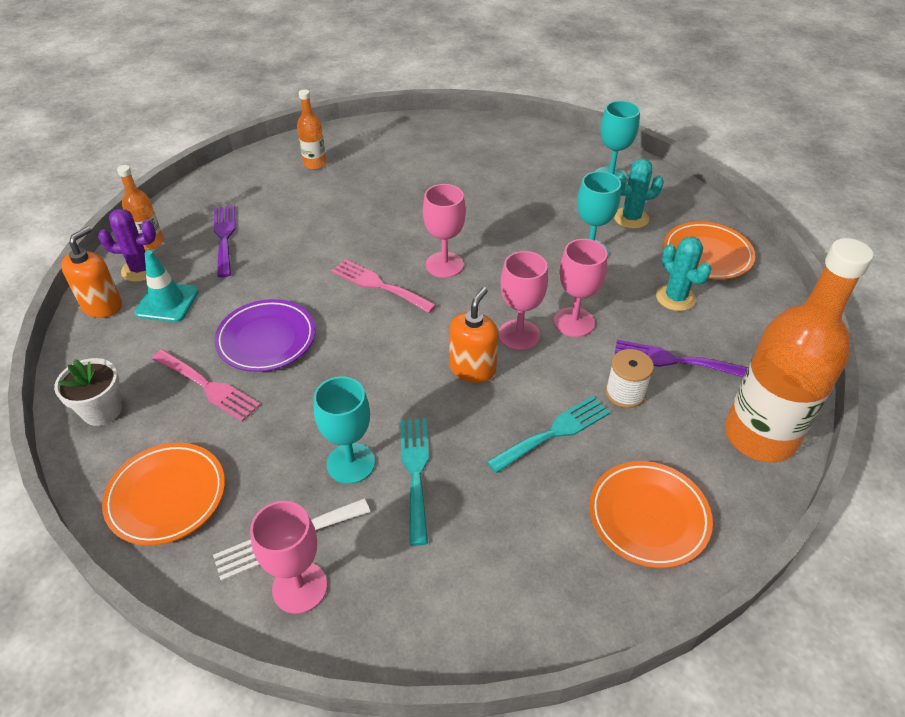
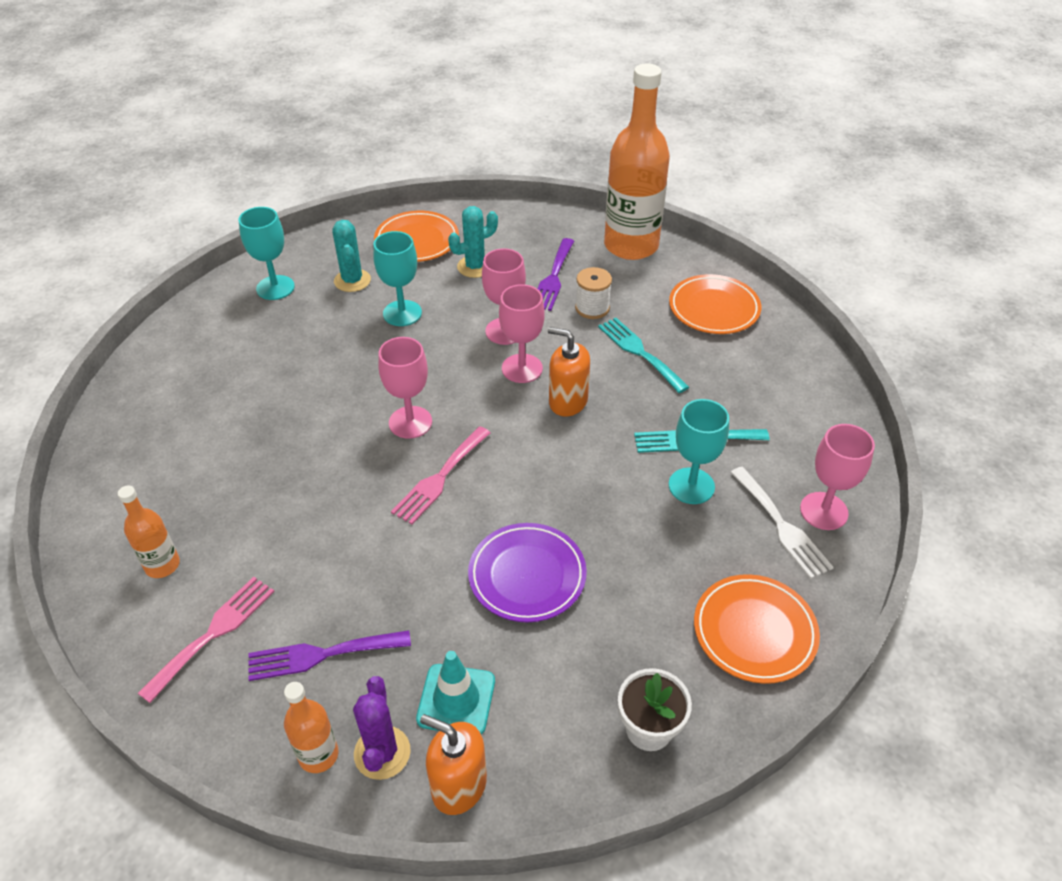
camera: 90 degrees left, 0 degrees up
(208, 387) = (604, 622): pink fork -> pink fork (214, 633)

